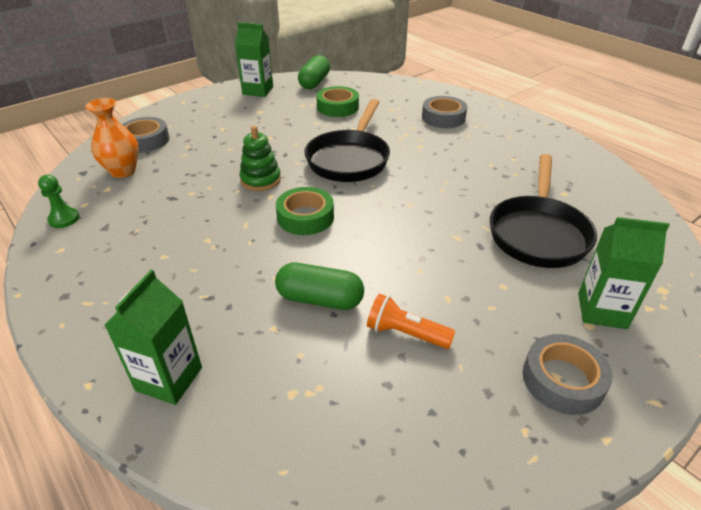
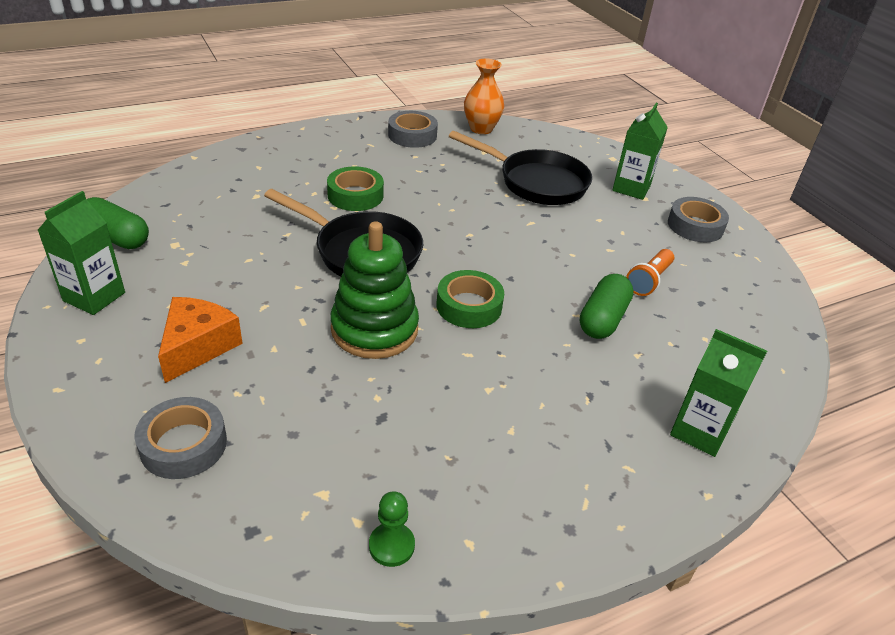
camera: 80 degrees left, 0 degrees up
(123, 171) = (277, 474): orange vase -> orange vase (481, 129)
(224, 126) = (198, 346): none -> orange cheese
(260, 180) = (374, 329): green stacking toy -> green stacking toy, size x1.61
(337, 107) = (218, 233): green tape -> green tape (355, 195)
(443, 117) = (305, 168): grey tape -> grey tape (412, 135)

